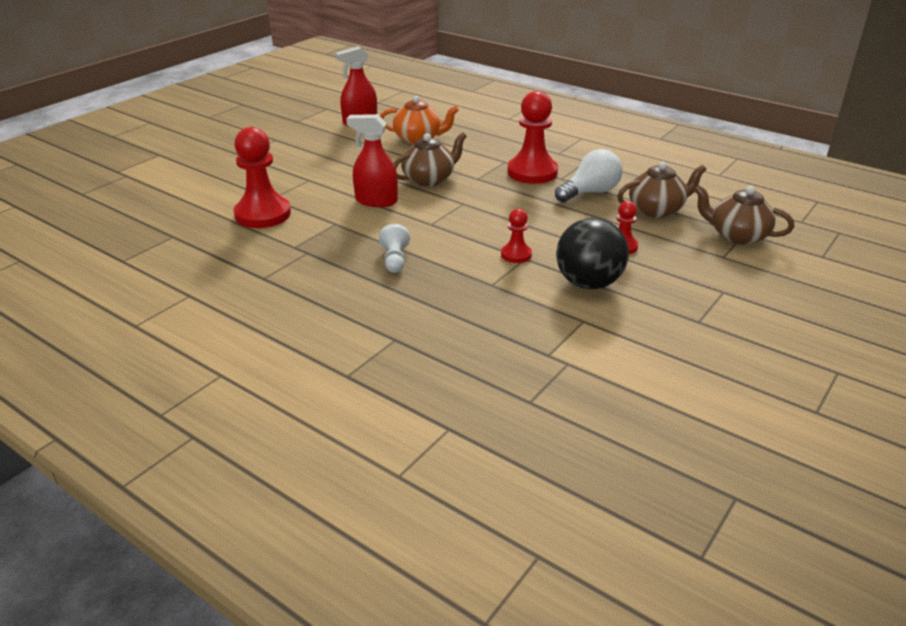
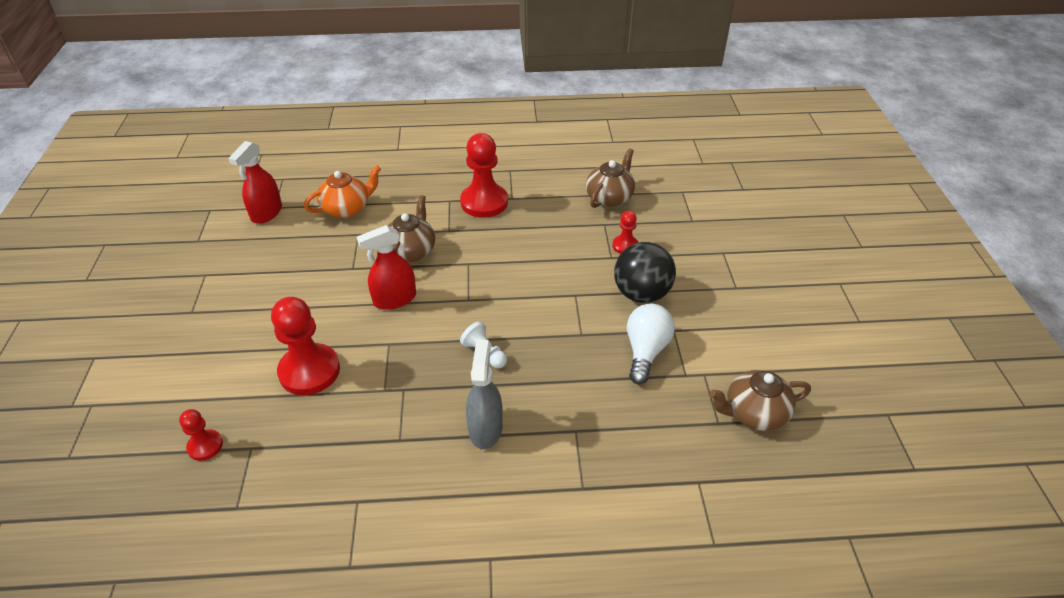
camera: 40 degrees left, 10 degrees up
(329, 302) = (485, 428): none -> grey spray bottle
(516, 255) = (566, 295): red pawn -> red pawn (205, 446)
(590, 192) = (548, 203): white light bulb -> white light bulb (645, 351)
(737, 236) = (681, 196): brown teapot -> brown teapot (754, 413)

